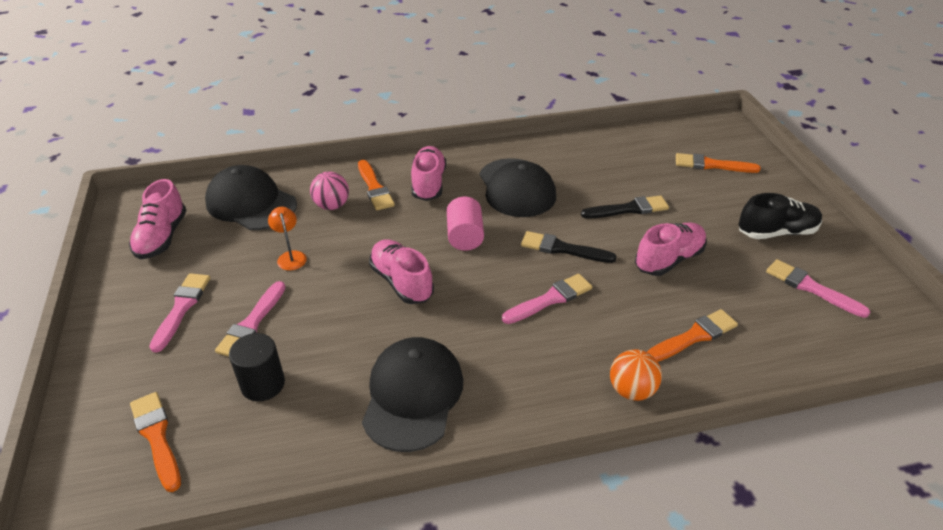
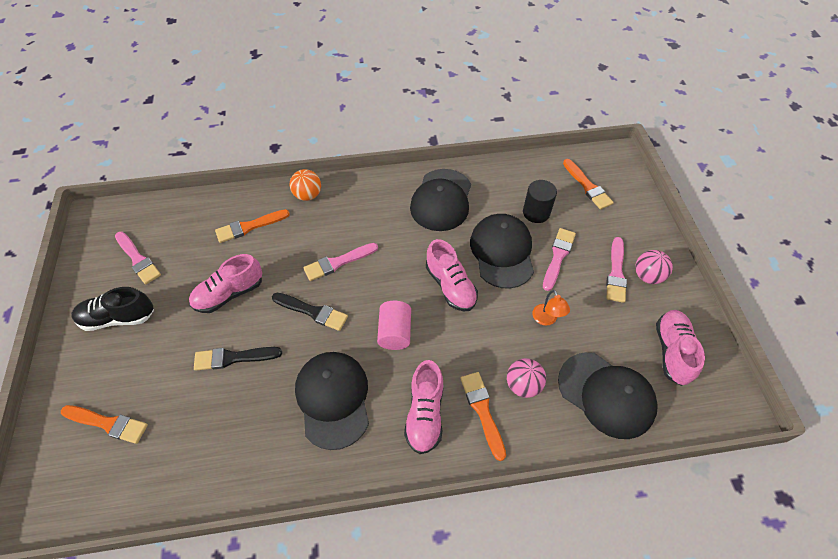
camera: 175 degrees left, 15 degrees up
(141, 307) = (647, 276): none -> pink ball
(328, 324) = (502, 252): none -> black cap

